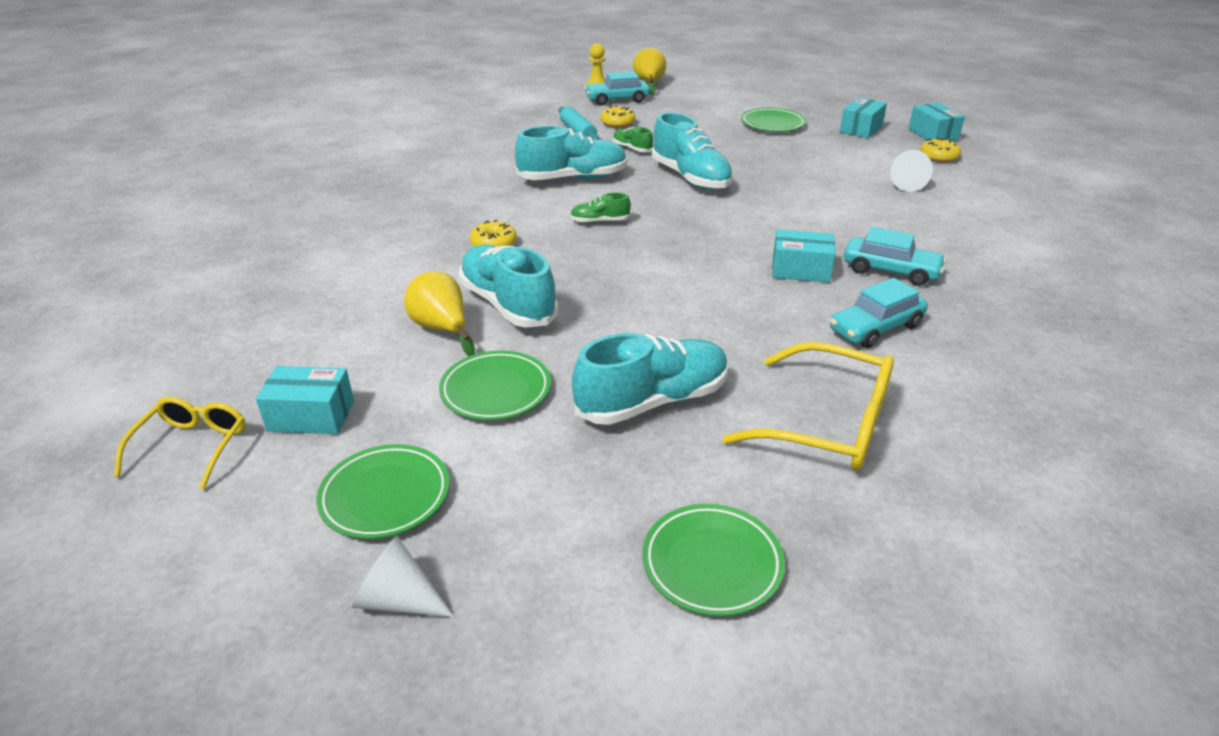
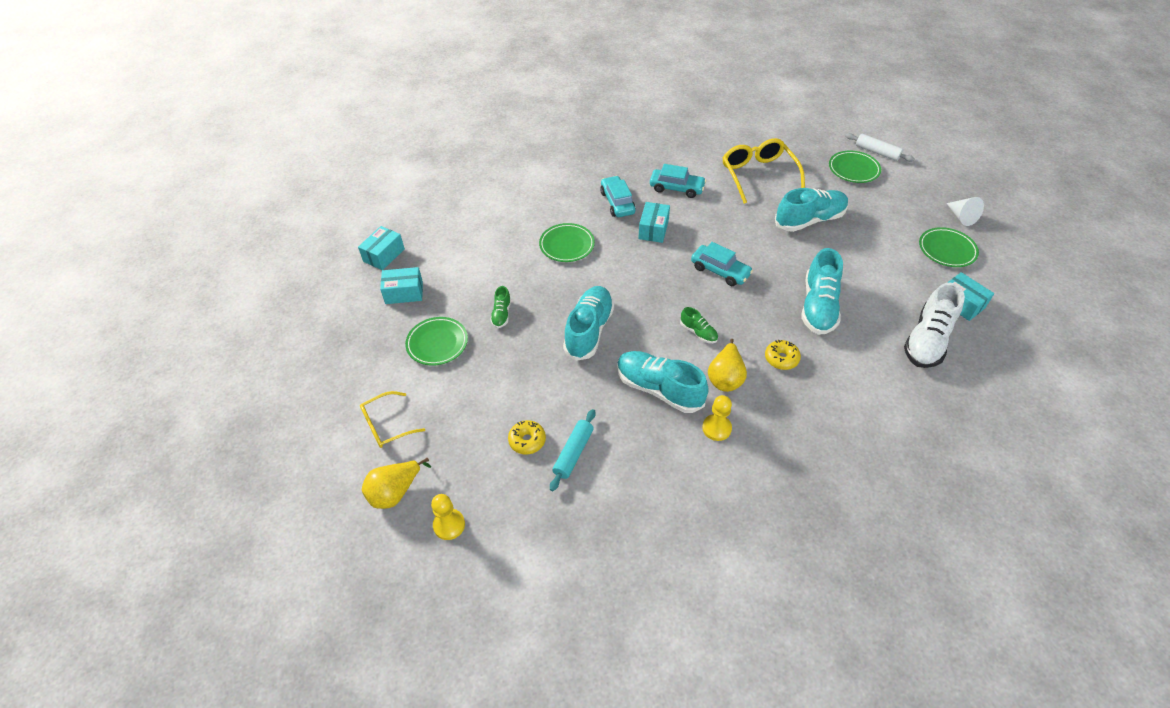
camera: 130 degrees left, 15 degrees up
(192, 446) = (1022, 321): yellow glasses -> yellow glasses (386, 425)
(336, 343) = (927, 340): none -> white shoe
(442, 329) = (866, 313): yellow pear -> yellow pear (725, 378)
(493, 183) = (716, 428): none -> yellow pawn
(496, 390) = (868, 264): green plate -> green plate (567, 245)
(617, 100) = (467, 484): turquoise car -> turquoise car (720, 271)
(632, 149) = (572, 393): green shoe -> green shoe (501, 314)
(652, 401) = (809, 220): turquoise shoe -> turquoise shoe turned 135 degrees clockwise
(727, 665) = (877, 152): none -> white rolling pin
(800, 270) = (653, 229): turquoise box -> turquoise box turned 45 degrees clockwise
(905, 183) = (493, 236): white cone -> none
(939, 157) = (430, 238): yellow donut -> none

